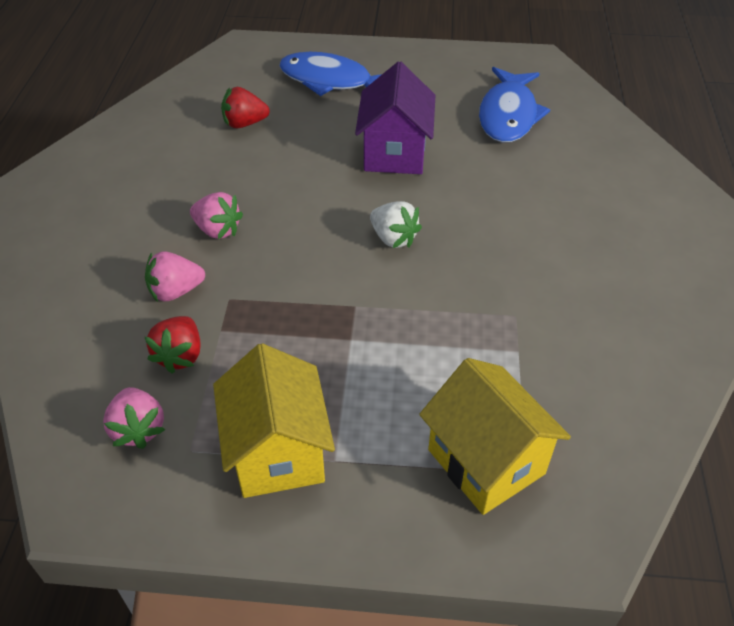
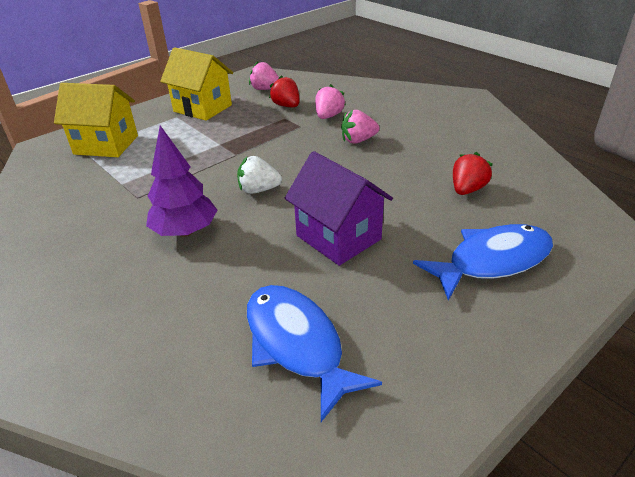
camera: 135 degrees right, 10 degrees down
(504, 238) = (185, 231): none -> purple tree

